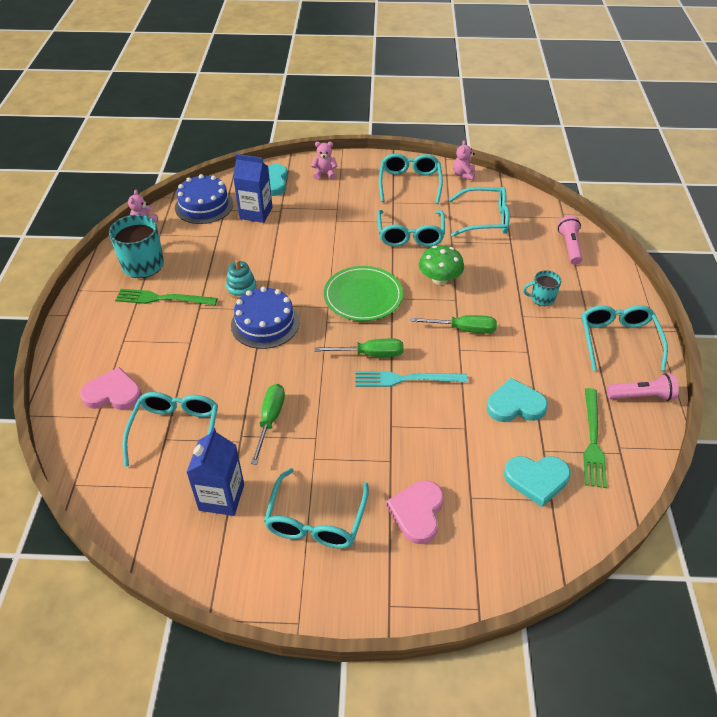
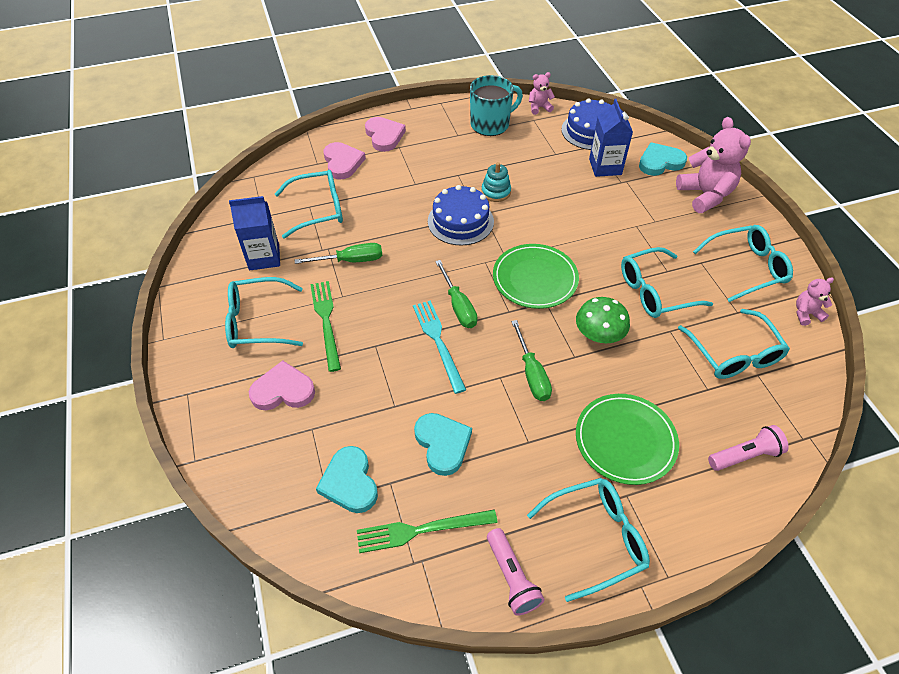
camera: 70 degrees right, 5 degrees up
(96, 348) = (384, 136): none -> pink heart
(162, 298) = (456, 150): green fork -> green fork (326, 321)
(324, 174) = (705, 195): pink teddy bear -> pink teddy bear, size x1.96
(541, 298) = (625, 440): turquoise mug -> green plate

